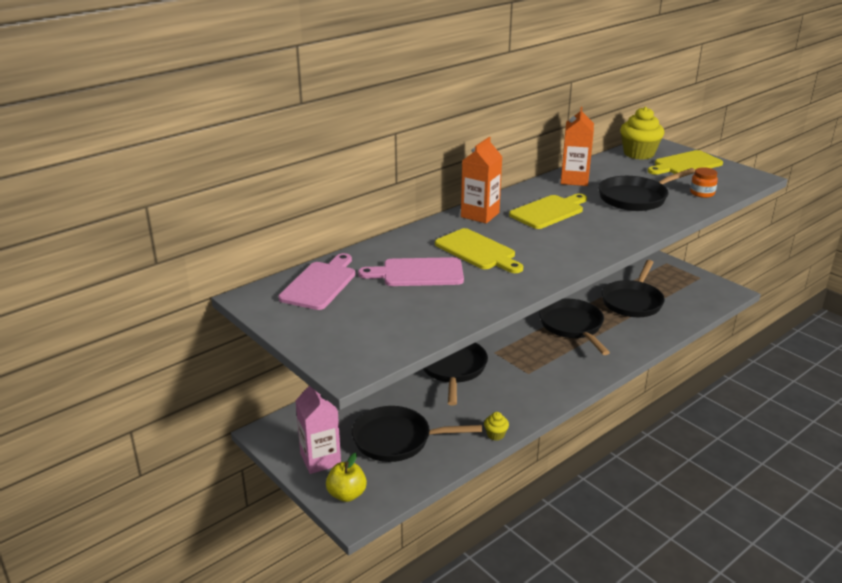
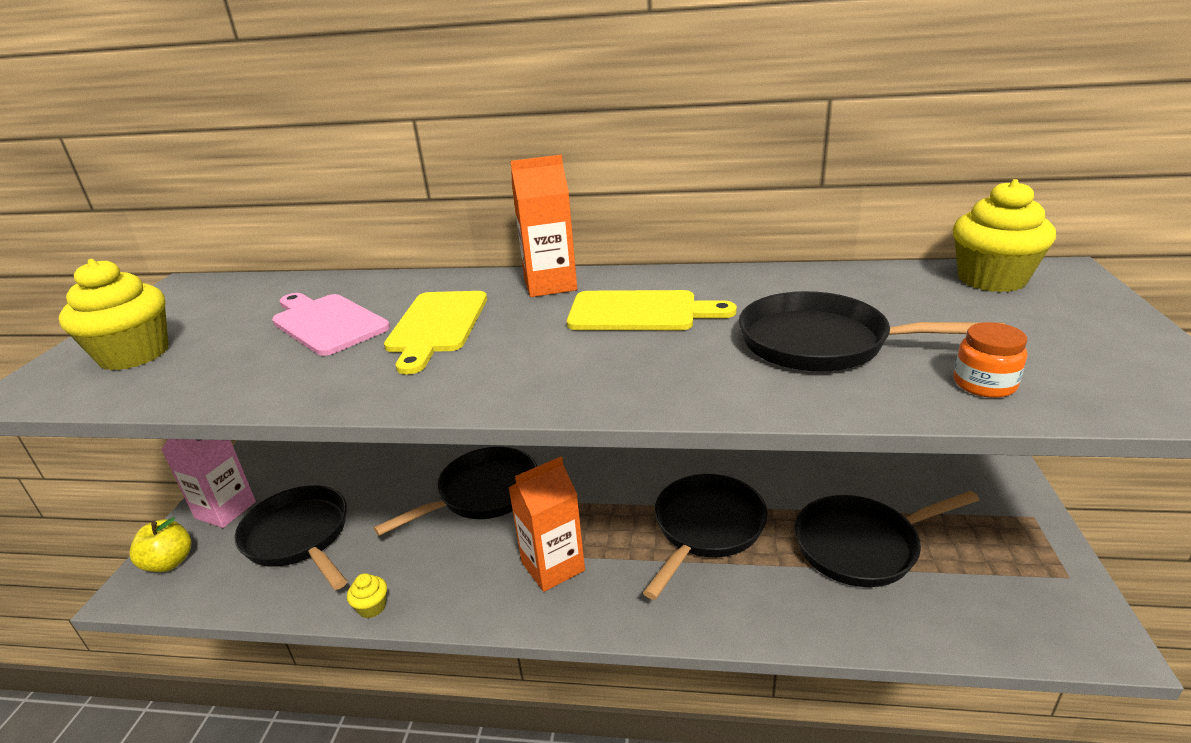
camera: 50 degrees right, 0 degrees up
(320, 284) = (244, 295): pink cutting board -> none
(355, 330) = (134, 354): none -> yellow cupcake
(574, 180) = (782, 283): orange carton -> orange carton (553, 566)
(685, 164) = (1061, 323): yellow cutting board -> none

